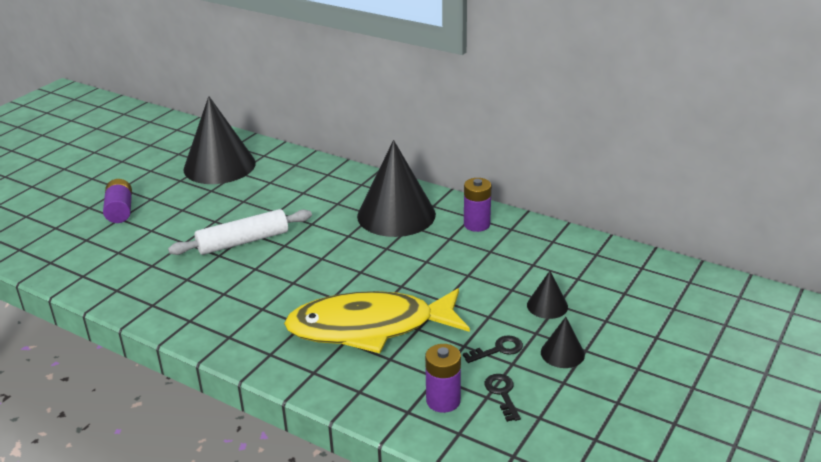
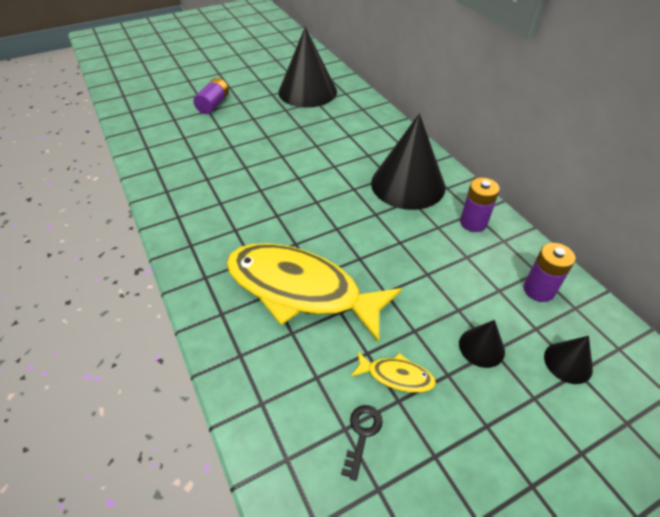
camera: 30 degrees right, 15 degrees up
(243, 241) = (271, 162): white rolling pin -> none
(443, 401) = (301, 409): purple battery -> purple battery (538, 290)
(498, 349) = (396, 376): black key -> yellow fish
(562, 353) = (458, 417): black cone -> black cone (568, 362)

